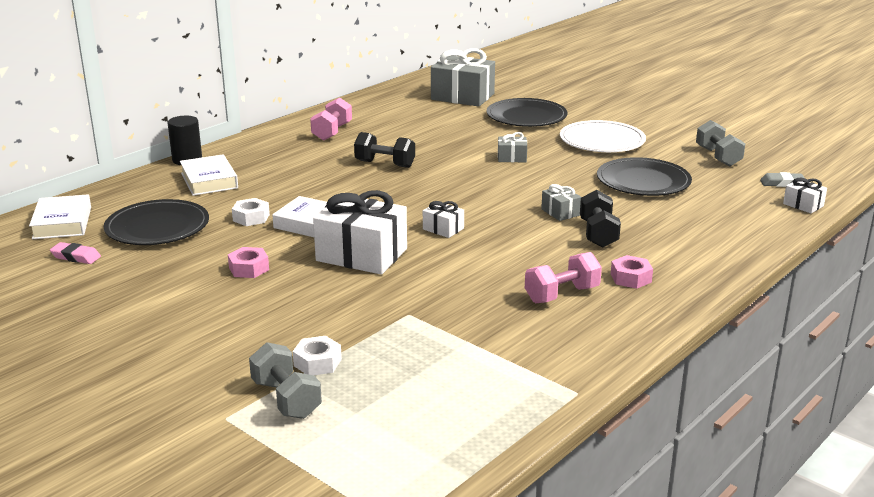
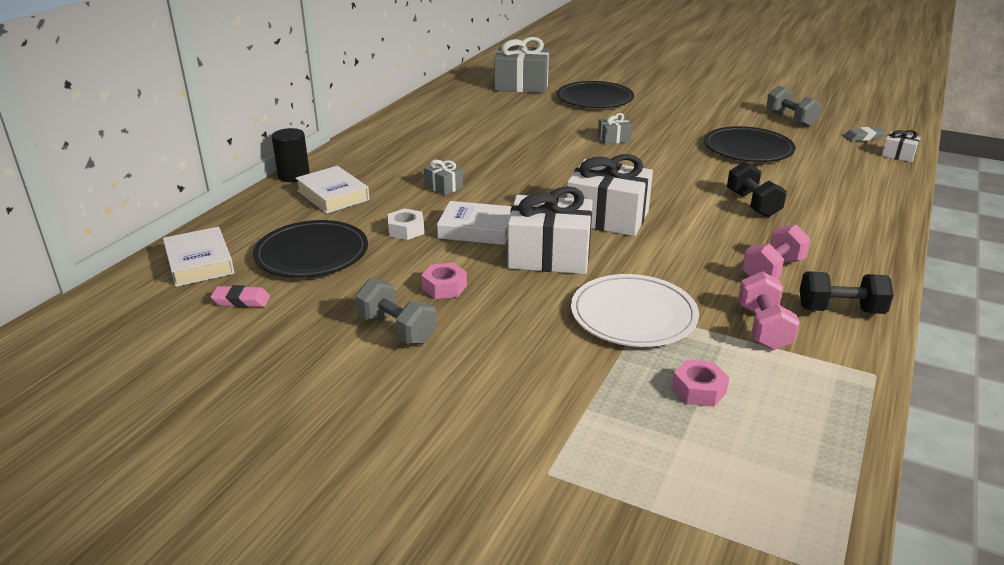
camera: 15 degrees left, 5 degrees up
(286, 399) = (597, 436): grey dumbbell -> grey dumbbell (397, 329)
(317, 362) = (596, 385): white nut -> none
(332, 132) = (423, 131): pink dumbbell -> pink dumbbell (763, 328)
(385, 164) = (499, 158): black dumbbell -> black dumbbell (840, 310)
(443, 229) = (607, 217): white gift -> white gift, size x2.15
(560, 212) = (701, 187): grey gift -> grey gift (444, 187)
(602, 141) = (680, 114): white plate -> white plate (633, 315)
(630, 278) = (818, 244): pink nut -> pink nut (698, 390)

